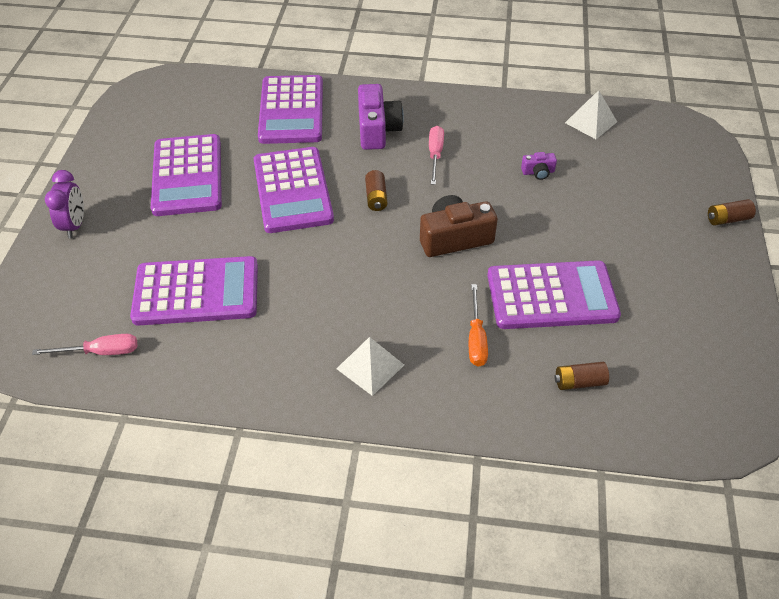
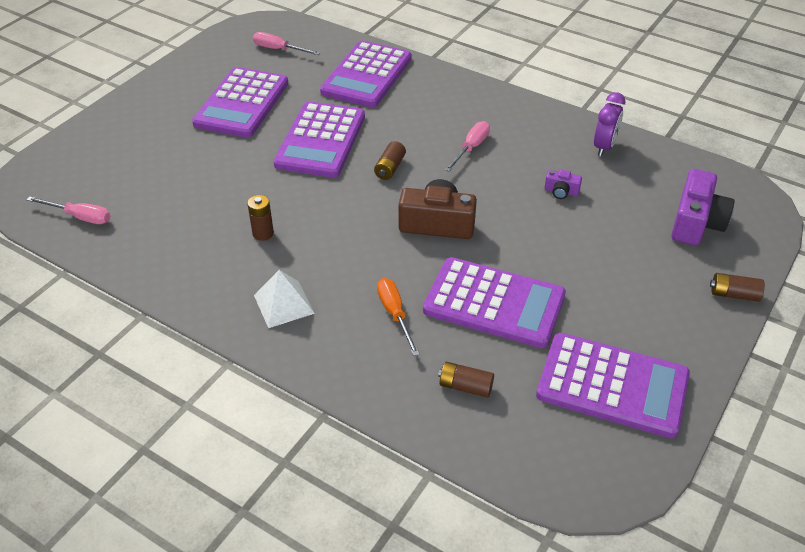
camera: 25 degrees right, 5 degrees down
(75, 225) = (128, 116): purple clock -> purple clock (604, 147)
(186, 108) = (279, 49): none -> pink screwdriver
(196, 292) = (184, 196): purple calculator -> purple calculator (612, 385)
(302, 303) = (263, 233): none -> brown battery
(377, 129) = (432, 112): purple camera -> purple camera (696, 222)
(476, 338) = (395, 314): orange screwdriver -> orange screwdriver turned 135 degrees clockwise
(591, 122) = (650, 162): white pyramid -> none

